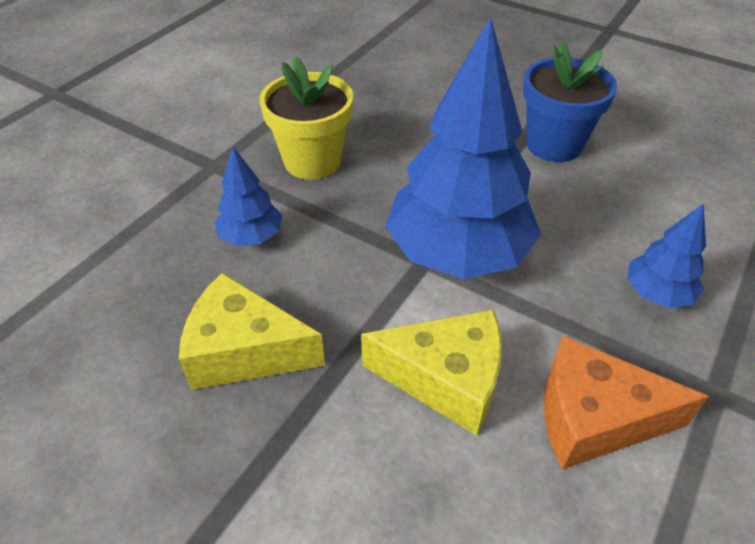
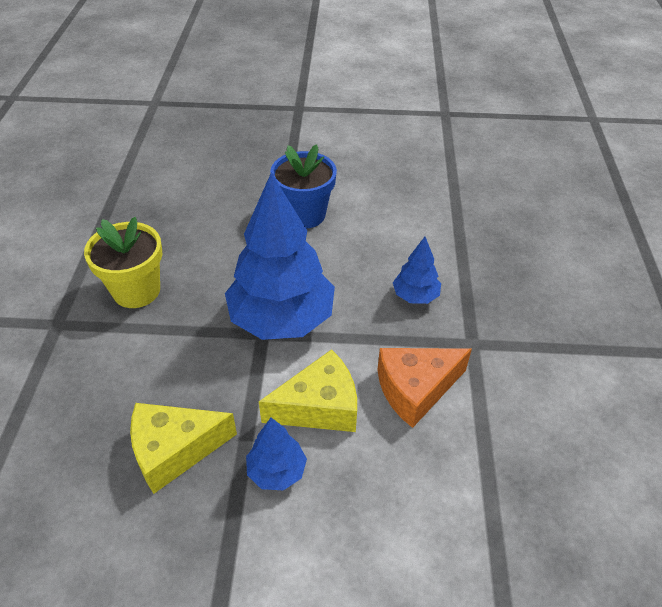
camera: 30 degrees left, 0 degrees up
(251, 237) = (126, 368): blue tree -> blue tree (277, 471)

